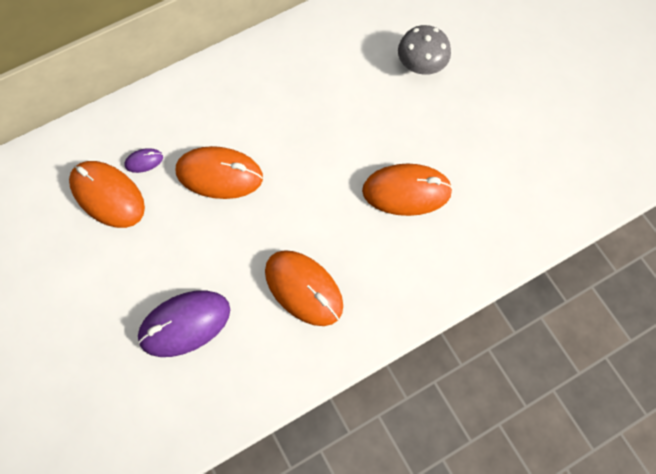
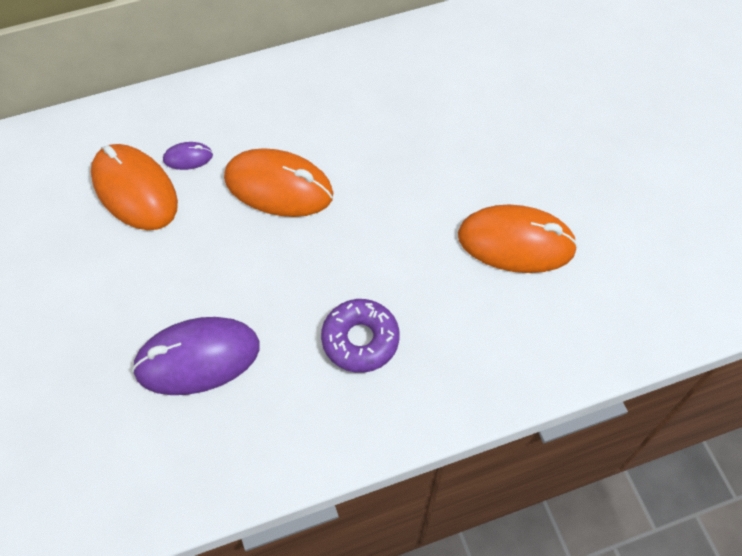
camera: 10 degrees right, 10 degrees down
(304, 288) = (360, 340): orange mouse -> purple donut
(421, 64) = (558, 96): grey mushroom -> none

